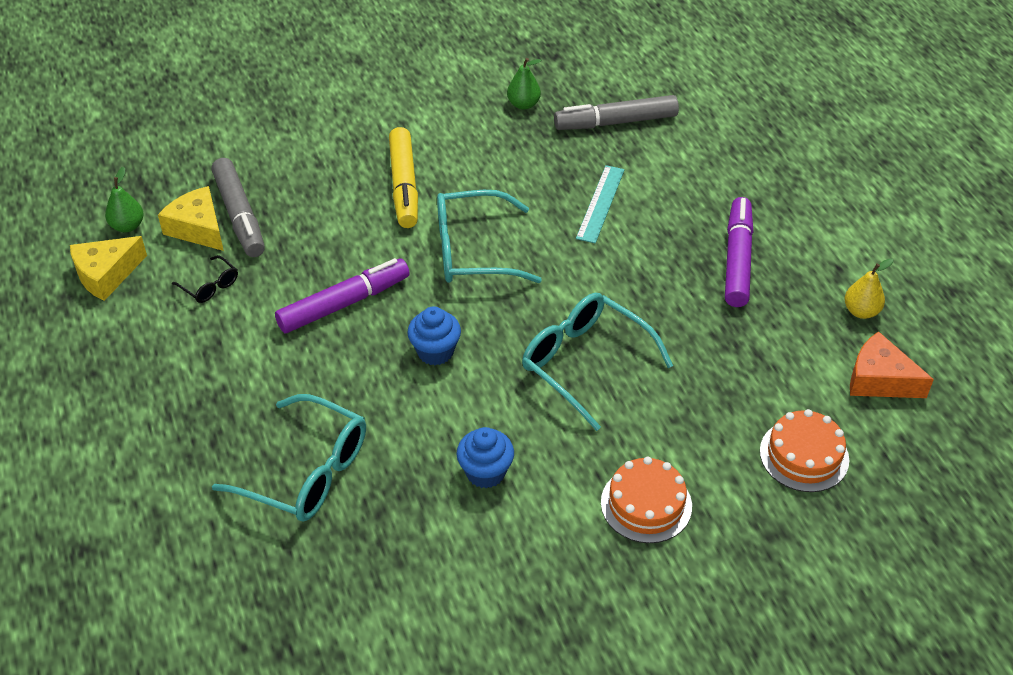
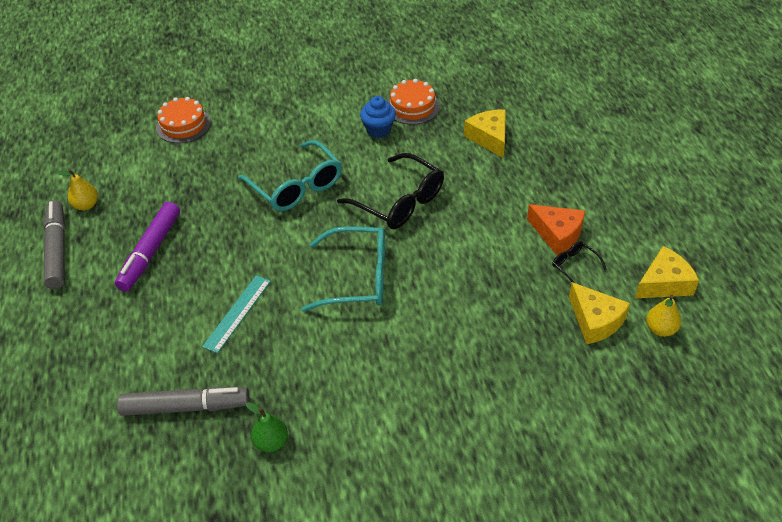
camera: 170 degrees left, 0 degrees up
(127, 226) = (660, 329): green pear -> yellow pear
(239, 215) = (560, 331): grey marker -> grey marker (57, 250)
(307, 472) = (489, 138): turquoise glasses -> yellow cheese
(344, 304) = (465, 242): purple marker -> none
(404, 185) = (409, 349): yellow marker -> none
(435, 351) = (400, 202): blue cupcake -> black glasses
(646, 504) = (288, 108): orange cake -> orange cake (412, 107)
(879, 379) = (107, 161): orange cheese -> orange cheese (557, 234)

